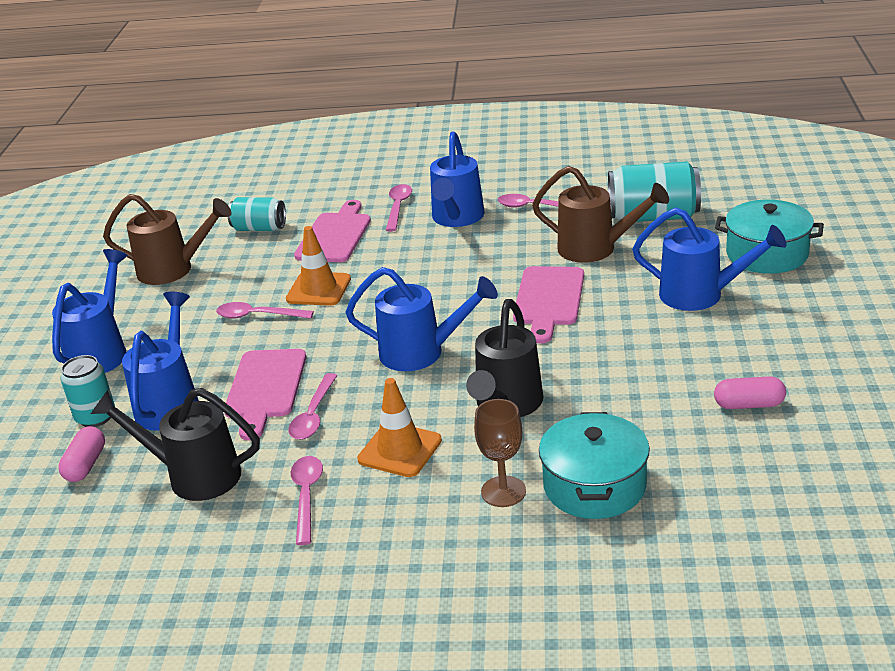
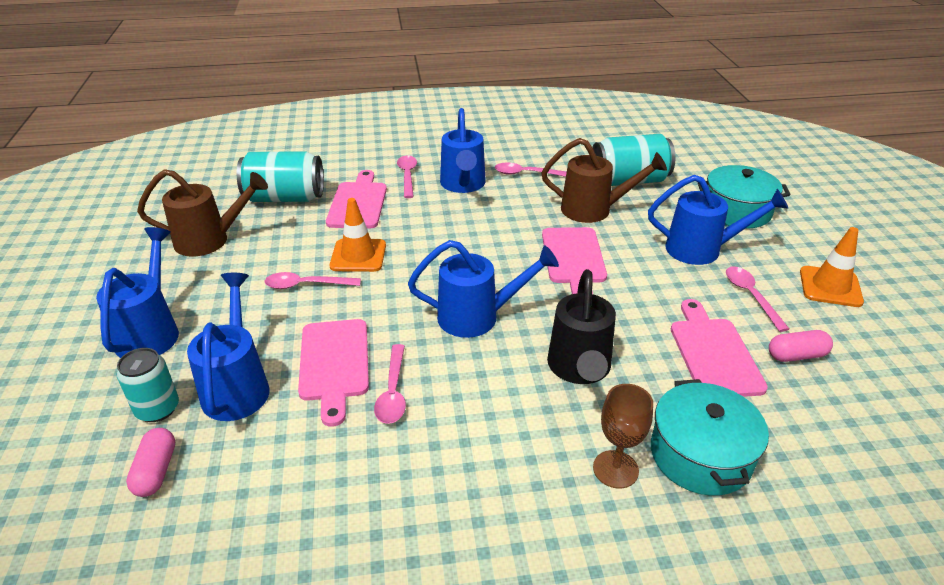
camera: 15 degrees left, 5 degrees up
(194, 475) = (284, 475): black watering can -> none
(259, 228) = (285, 198): turquoise can -> turquoise can, size x1.61
(307, 496) = (415, 492): pink spoon -> pink spoon (751, 296)
(400, 450) = (494, 427): orange traffic cone -> orange traffic cone (830, 287)
(657, 398) = (713, 353): none -> pink cutting board

